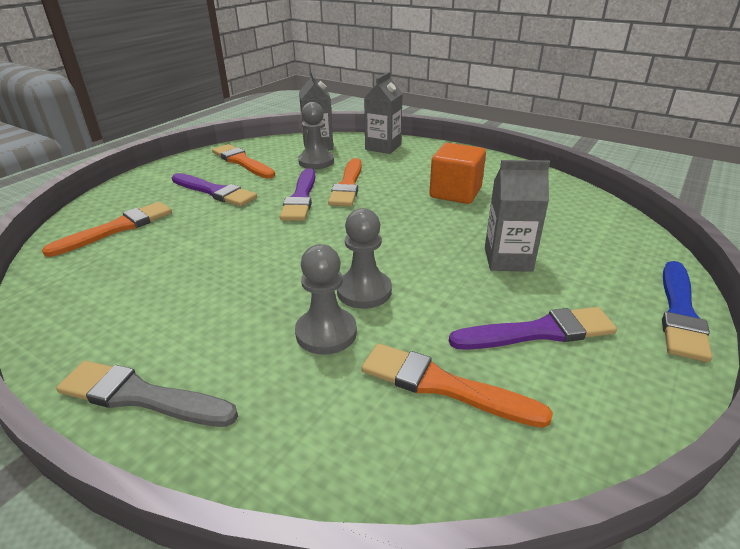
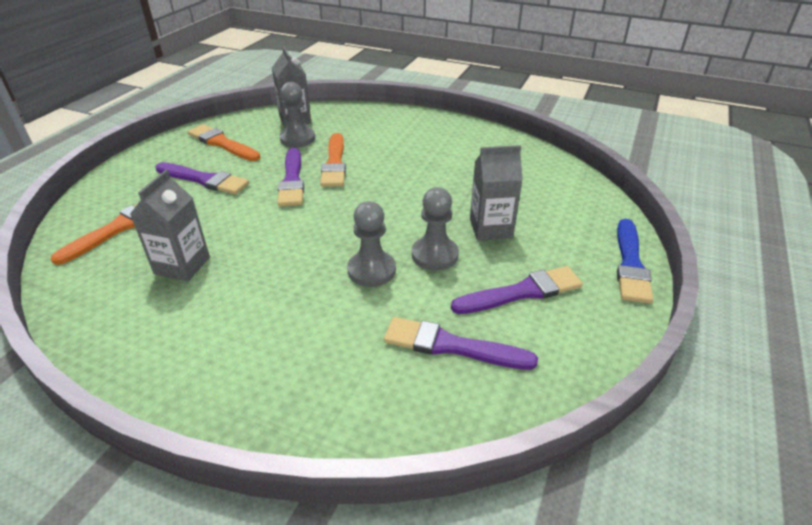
camera: 10 degrees left, 5 degrees up
(141, 396) = (201, 385): grey brush -> none
(326, 333) = (347, 312): grey pawn -> grey pawn (434, 255)
(383, 147) = (360, 117): grey carton -> grey carton (182, 265)
(443, 385) = (451, 346): orange brush -> purple brush
(455, 193) = (436, 164): orange cube -> none

